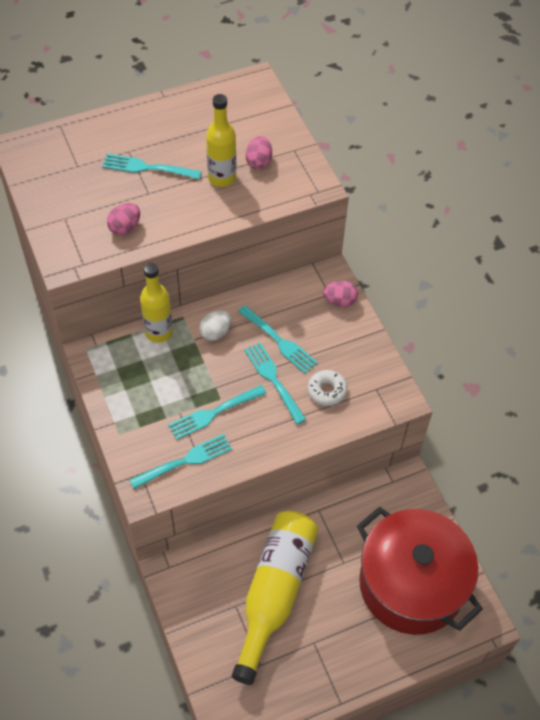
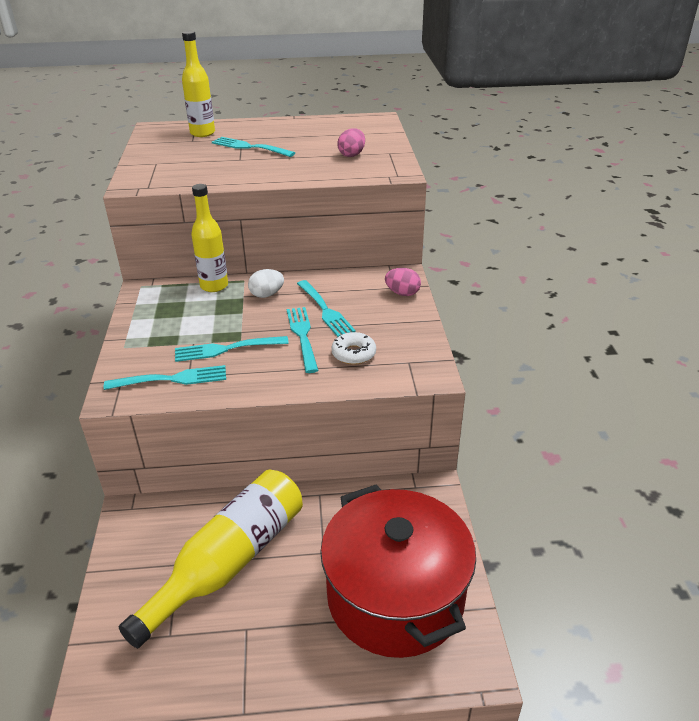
camera: 20 degrees right, 20 degrees down
(125, 227) = (202, 173): pink egg -> none
(222, 178) = (311, 159): yellow bottle -> yellow bottle (202, 133)

